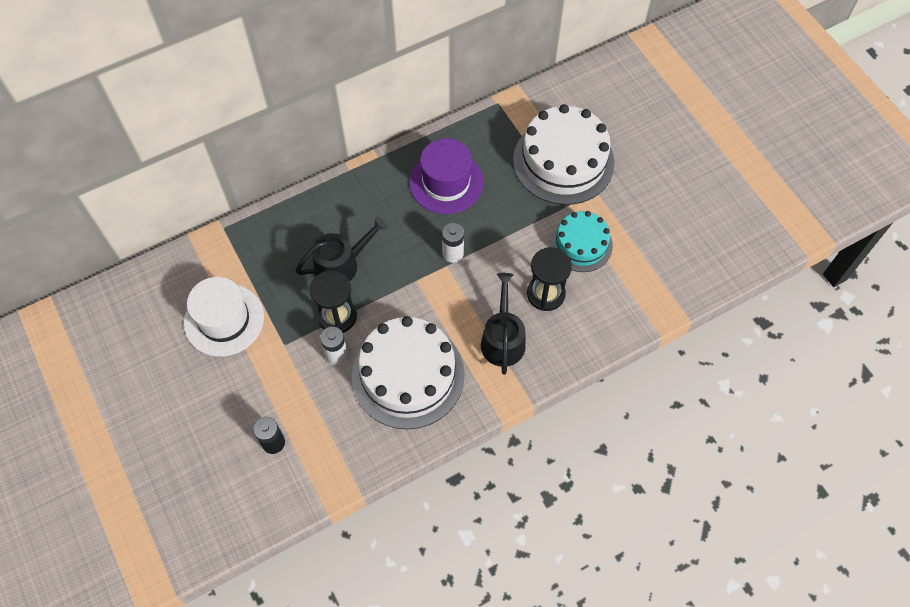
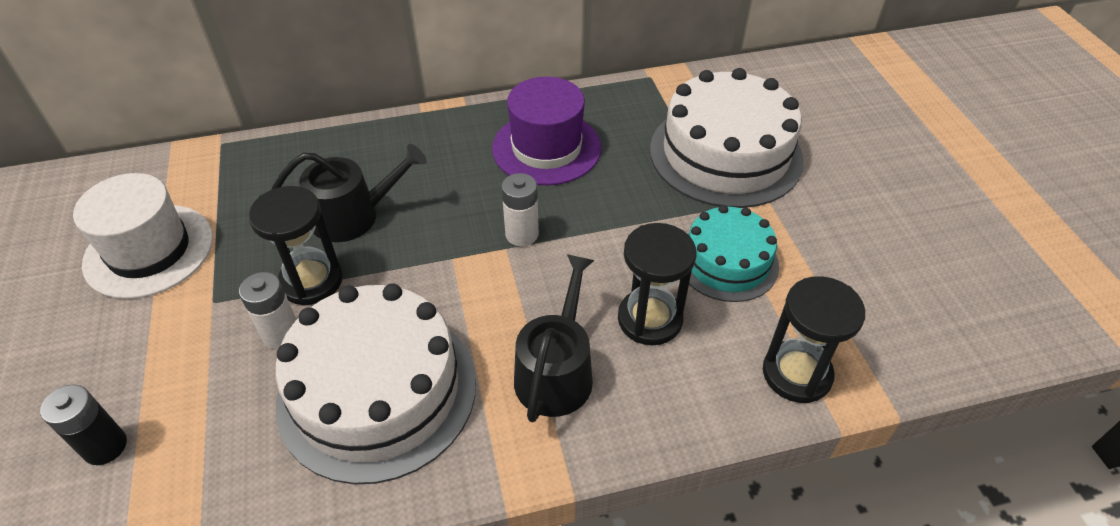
camera: 15 degrees right, 15 degrees down
(633, 308) = (796, 374): none -> black hourglass

